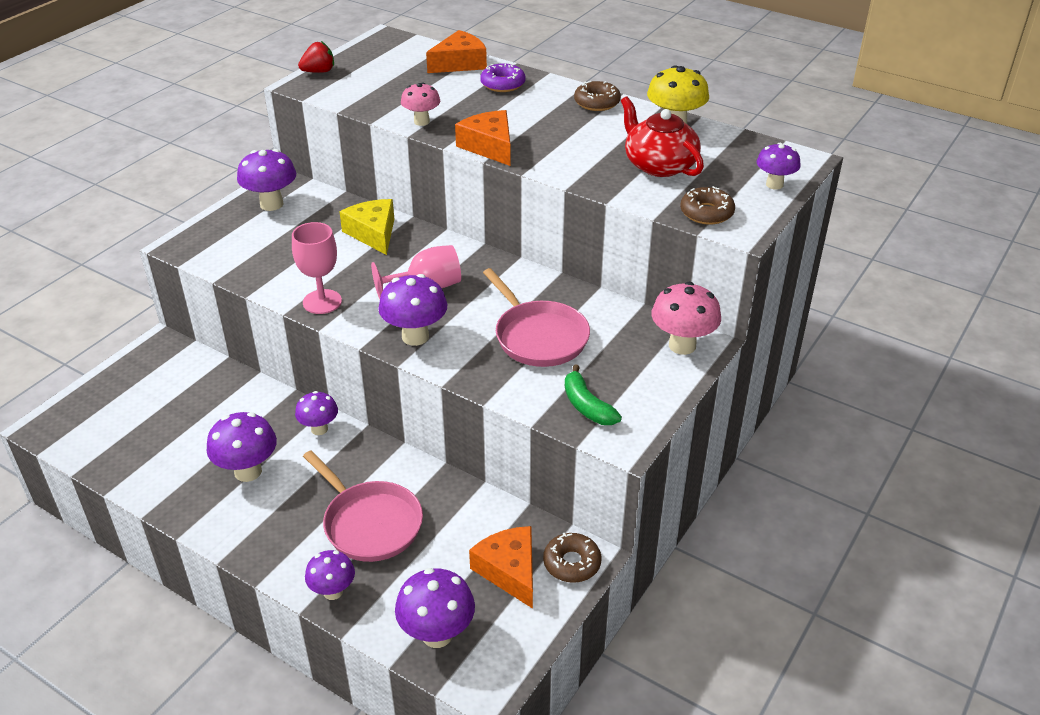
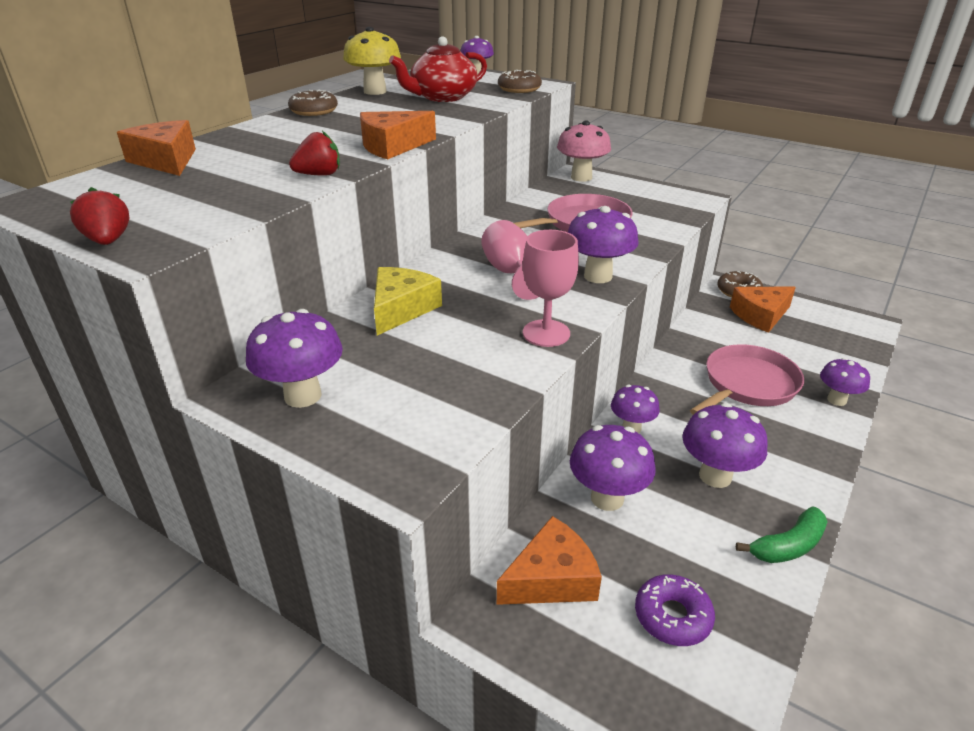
camera: 90 degrees left, 5 degrees down
(179, 374) = (552, 578): none -> orange cheese
(373, 233) = (401, 309): yellow cheese -> yellow cheese turned 135 degrees clockwise
(421, 121) = (319, 175): pink mushroom -> red strawberry
(437, 634) = (841, 345): purple mushroom -> purple mushroom (607, 498)
(503, 84) = (244, 142): purple donut -> purple donut (672, 616)
(587, 406) = (665, 208): green banana -> green banana (787, 546)

